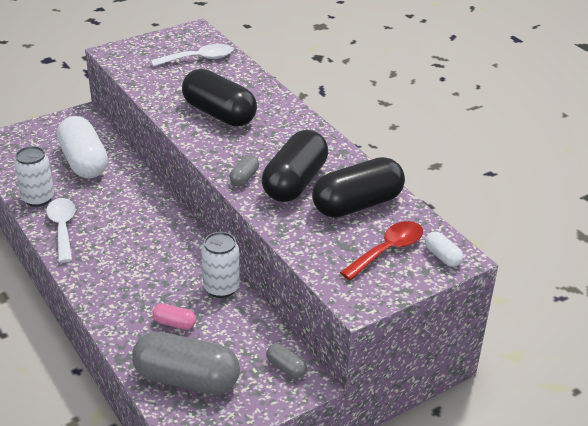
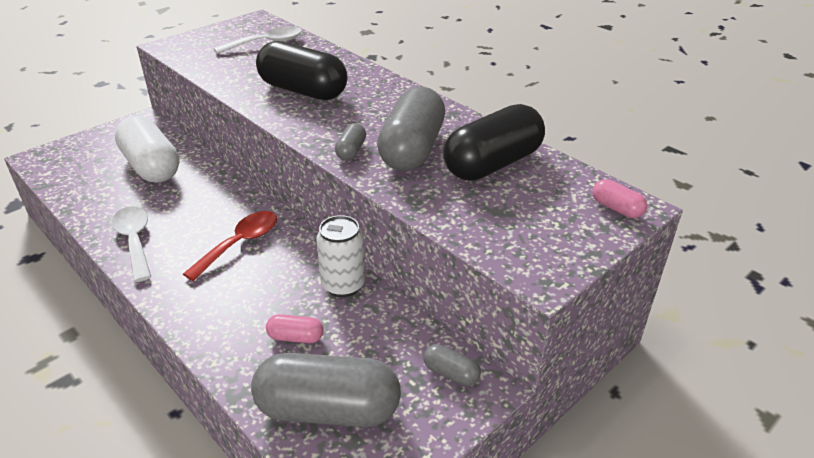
camera: 10 degrees left, 0 degrees up
(38, 199) = (100, 212): white can -> none
(295, 182) = (412, 149): black capsule -> grey capsule
(388, 250) = (550, 209): red spoon -> red spoon (240, 244)
(442, 256) = (616, 208): white capsule -> pink capsule

